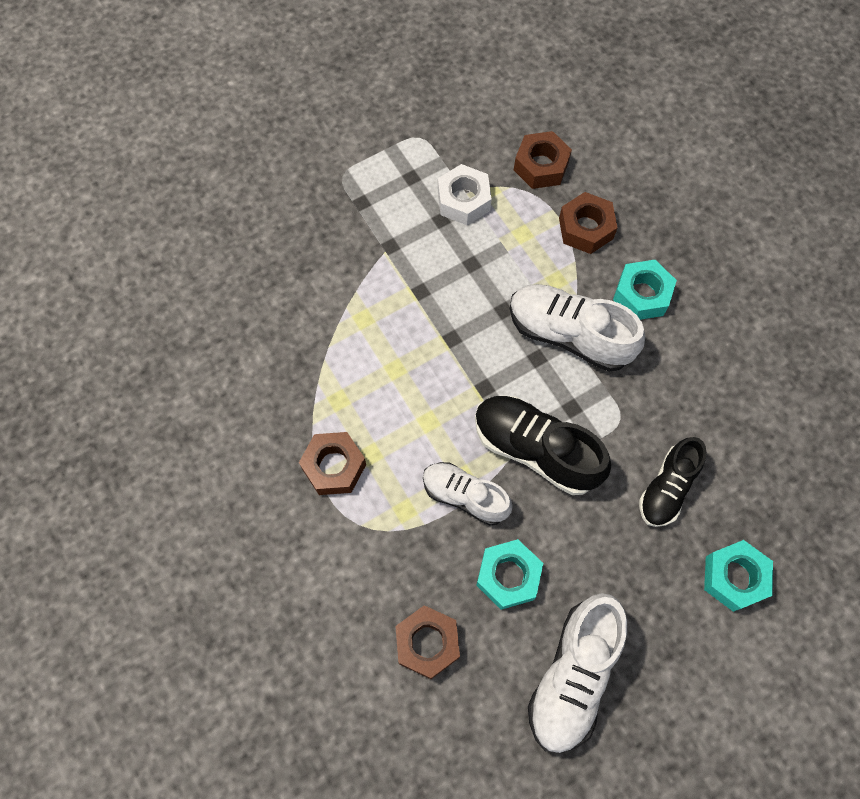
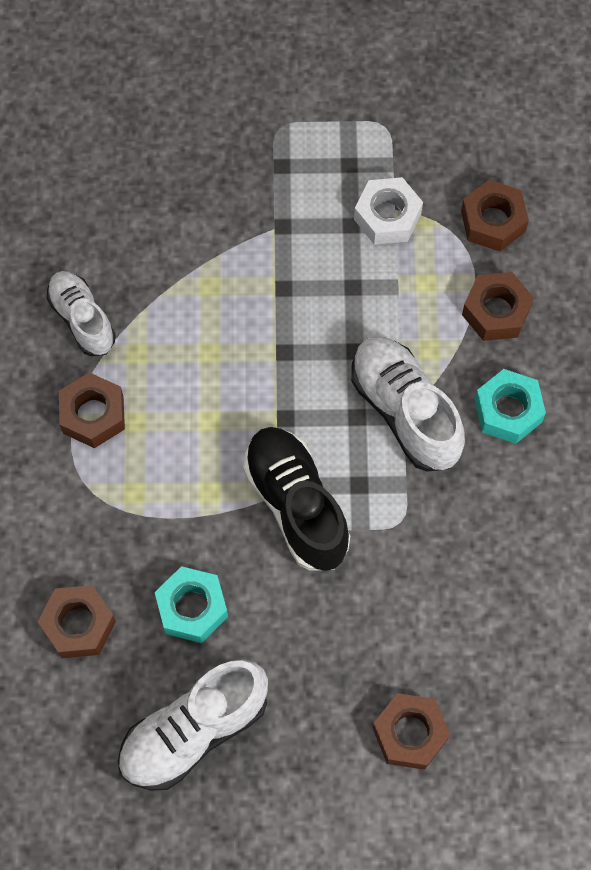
camera: 30 degrees right, 0 degrees up
(465, 496) = (199, 511): white shoe -> white shoe (82, 319)
(667, 488) = (402, 613): black shoe -> none
(734, 577) = (410, 733): turquoise nut -> brown nut

